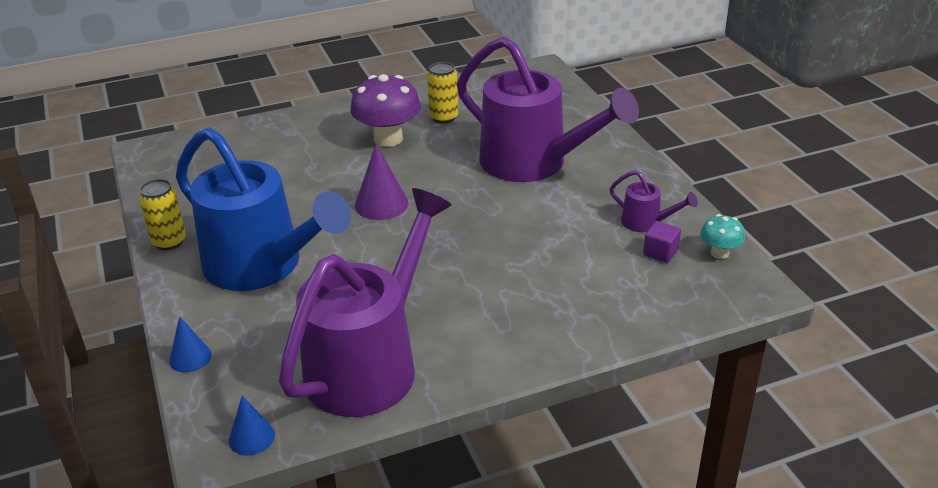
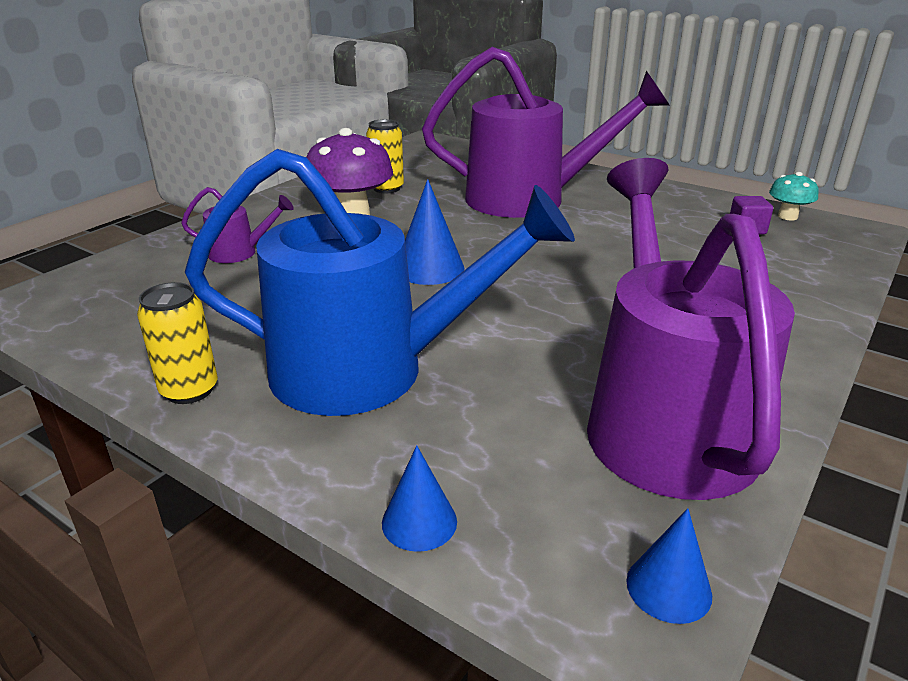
camera: 35 degrees left, 5 degrees down
(381, 204) = (429, 268): purple cone -> blue cone
(647, 223) = (698, 213): purple watering can -> purple watering can (240, 253)

